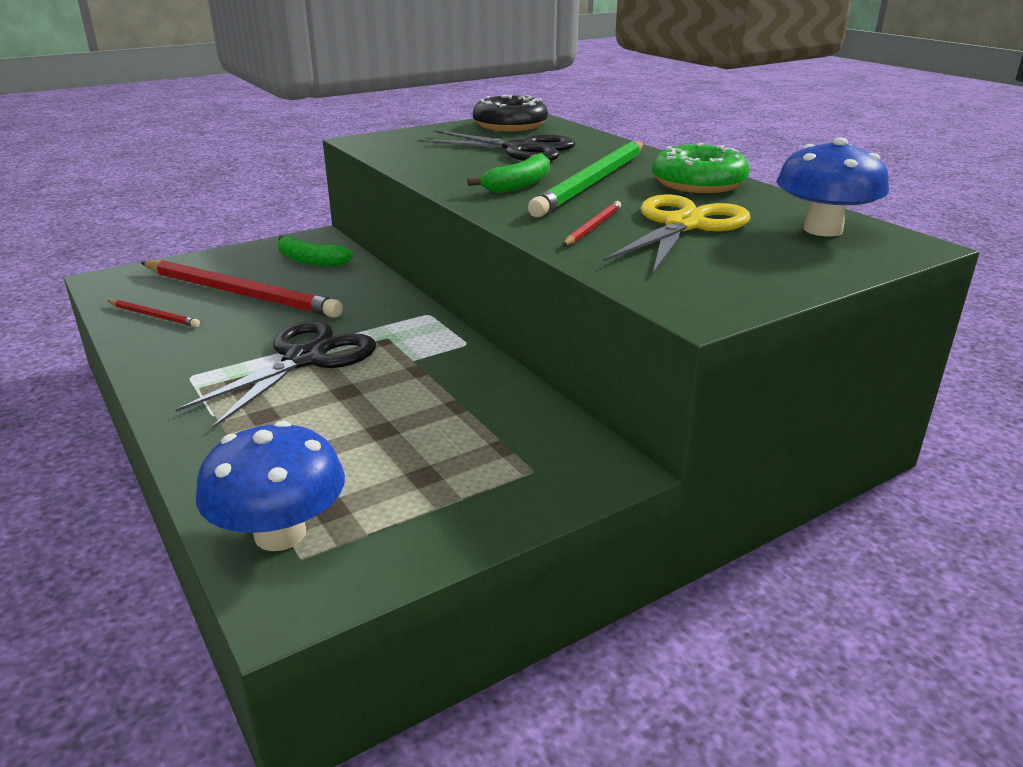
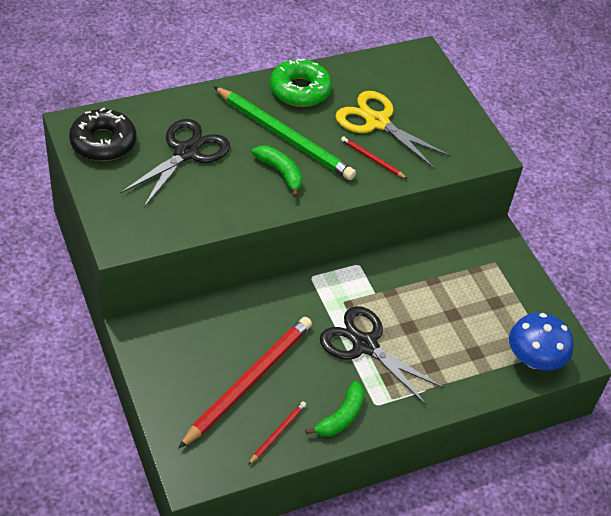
camera: 85 degrees left, 20 degrees up
(310, 261) = (193, 336): green banana -> green banana (341, 417)
(823, 230) = (395, 73): blue mushroom -> none

